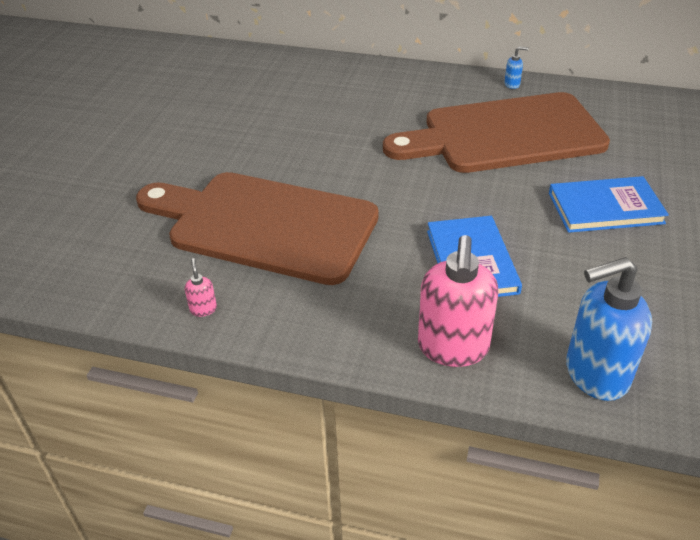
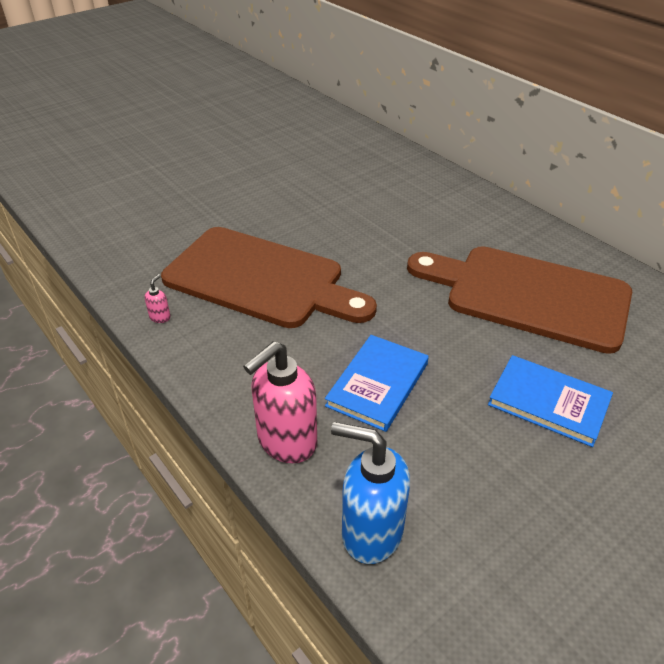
camera: 35 degrees right, 0 degrees up
(264, 225) = (261, 279): brown cutting board -> brown cutting board turned 150 degrees clockwise
(512, 84) = (587, 255): blue soap dispenser -> none

